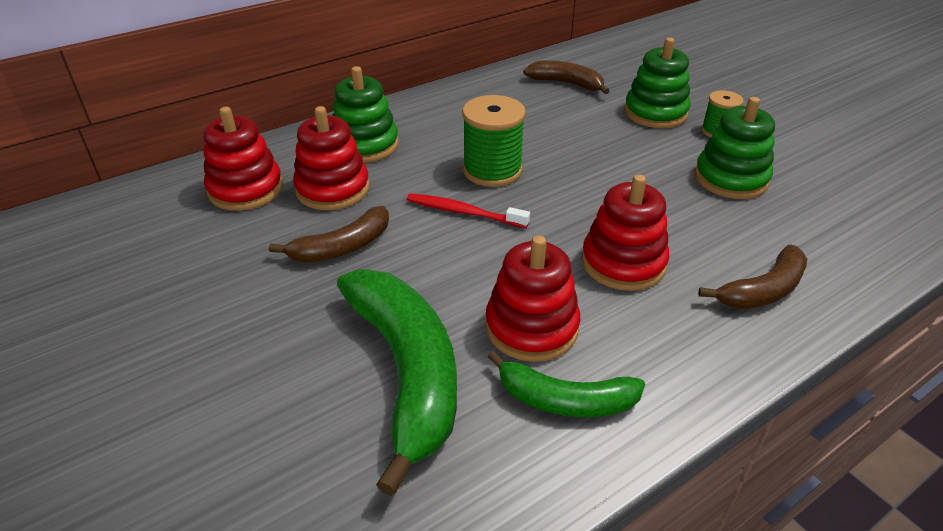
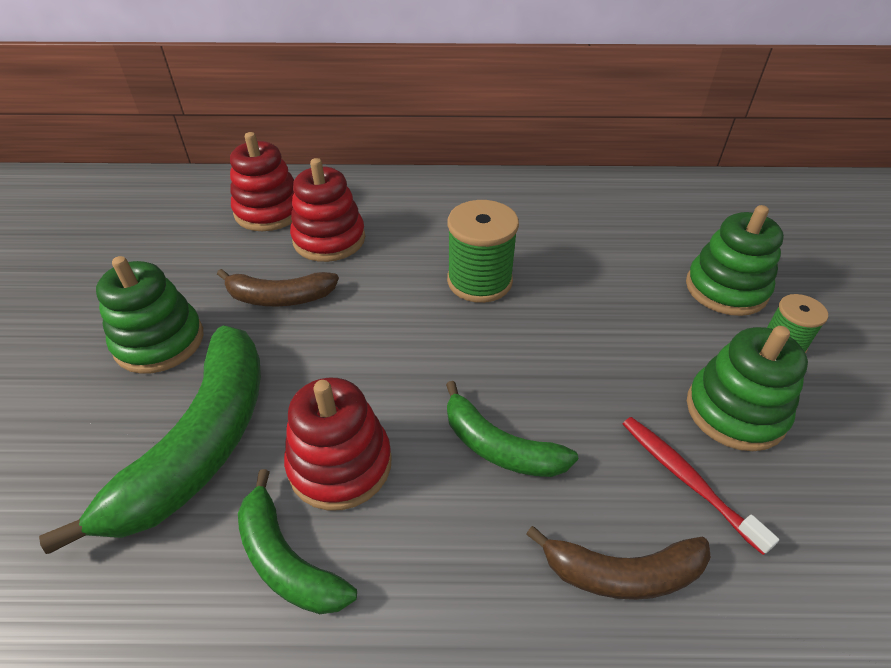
camera: 35 degrees right, 5 degrees up
(365, 145) = (397, 208): green stacking toy -> green stacking toy (159, 341)
(463, 212) = (408, 312): red toothbrush -> red toothbrush (686, 479)
(566, 83) = (657, 216): brown banana -> none
(623, 263) = (499, 447): red stacking toy -> green banana

